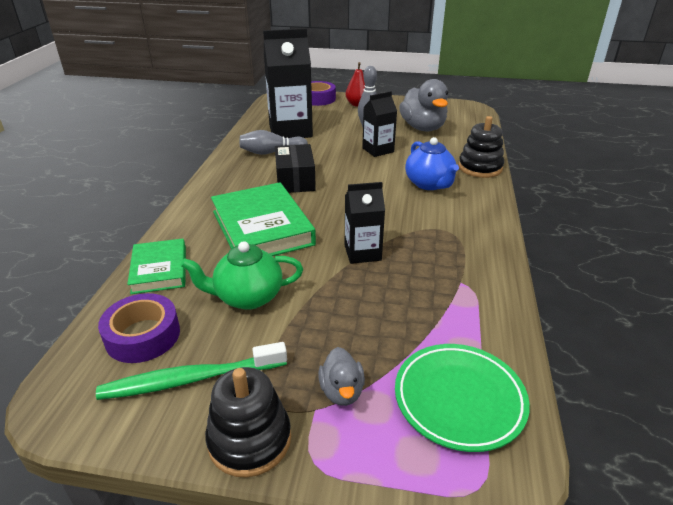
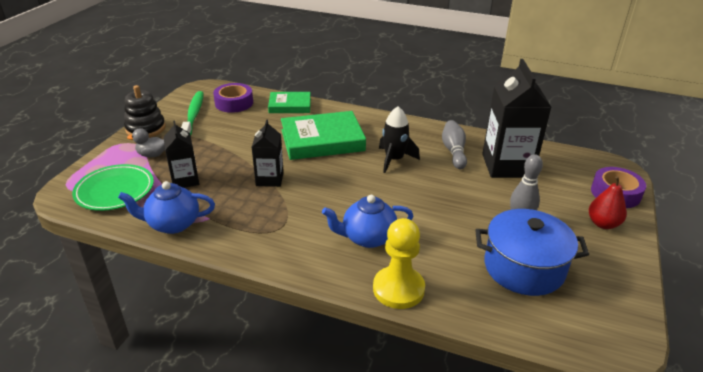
camera: 100 degrees right, 0 degrees up
(248, 297) = (246, 132): green teapot -> none
(295, 180) = (394, 159): black box -> black rocket
(378, 150) = (455, 217): black carton -> black carton (185, 180)
(423, 128) = (524, 268): grey duck -> blue pot
(480, 167) = (398, 289): black stacking toy -> yellow pawn
(490, 309) = (173, 224): none -> blue teapot

